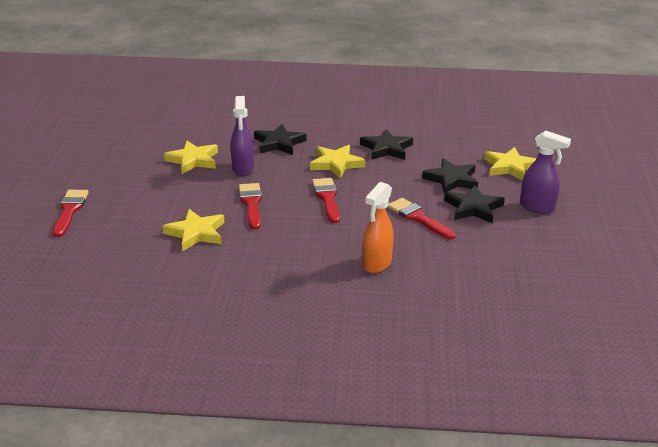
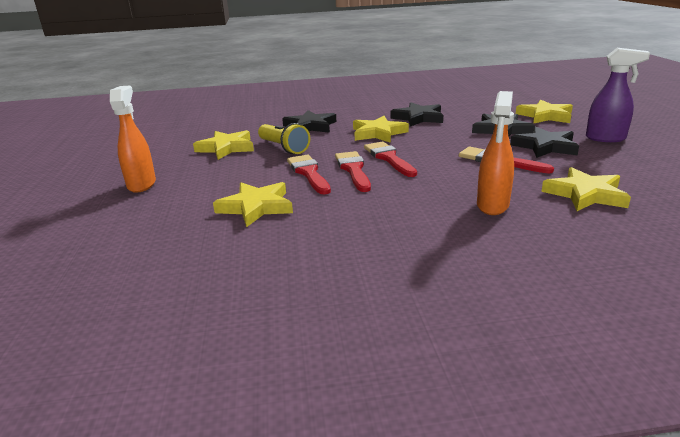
camera: 10 degrees left, 5 degrees down
(70, 210) = (88, 207): red brush -> red brush (353, 170)
(113, 193) = (142, 184): none -> orange spray bottle
(243, 169) = (283, 148): purple spray bottle -> yellow flashlight
(458, 266) = (585, 194): none -> yellow star

